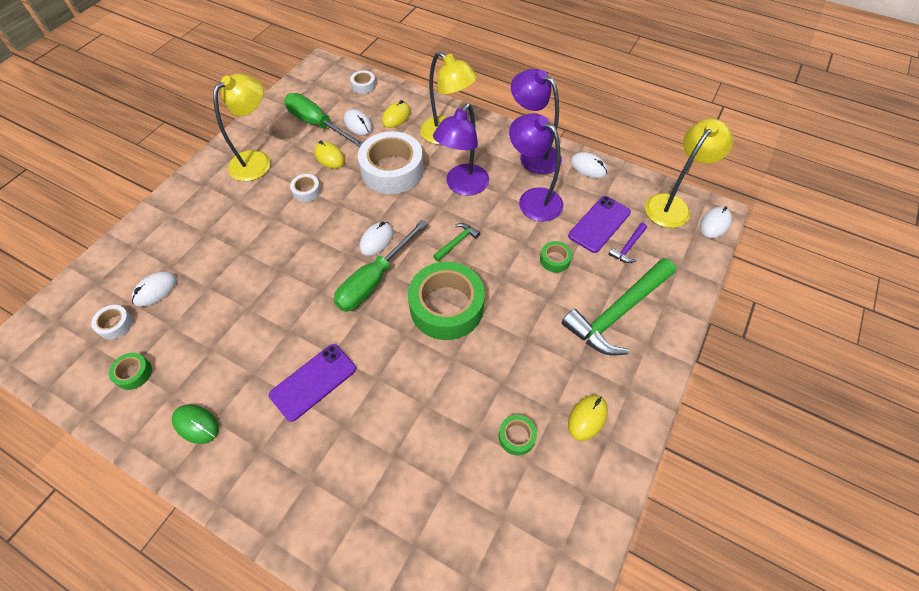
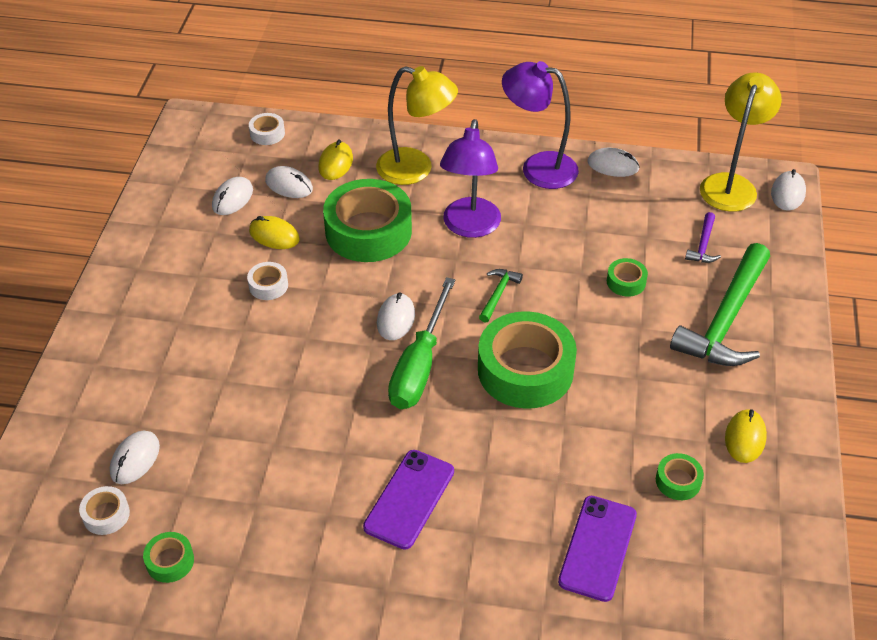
camera: 20 degrees left, 10 degrees down
(196, 424) = (290, 590): green mouse -> none
(257, 160) = (175, 265): yellow lamp -> none
(317, 124) = (232, 198): green screwdriver -> white mouse
(392, 170) = (368, 231): white tape -> green tape
(533, 199) = (565, 220): purple lamp -> none
(599, 224) = (658, 228): purple phone -> purple phone (598, 548)

